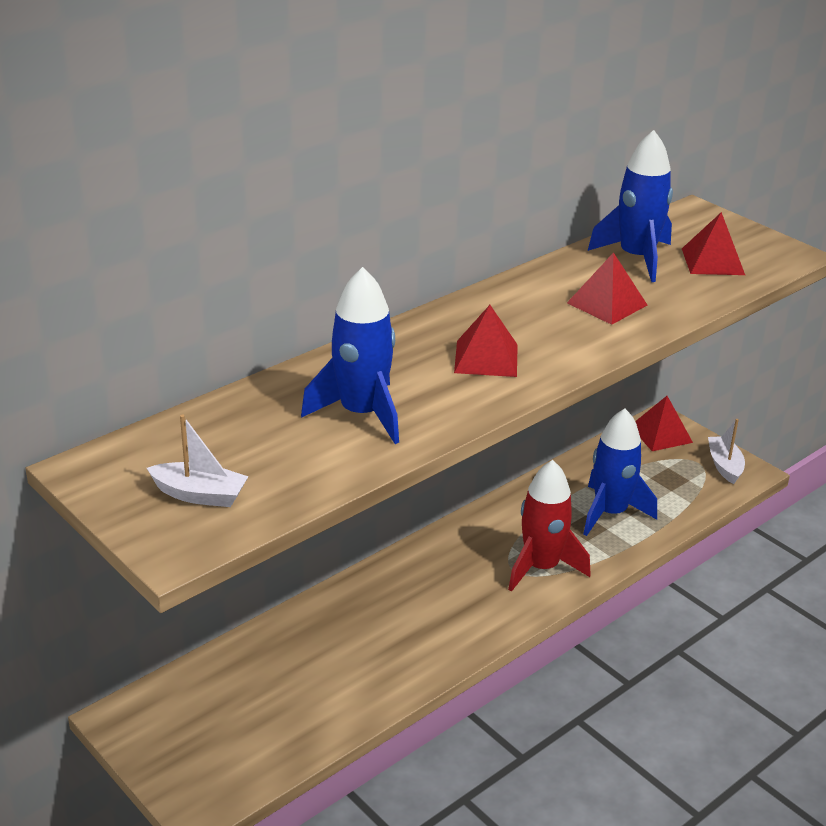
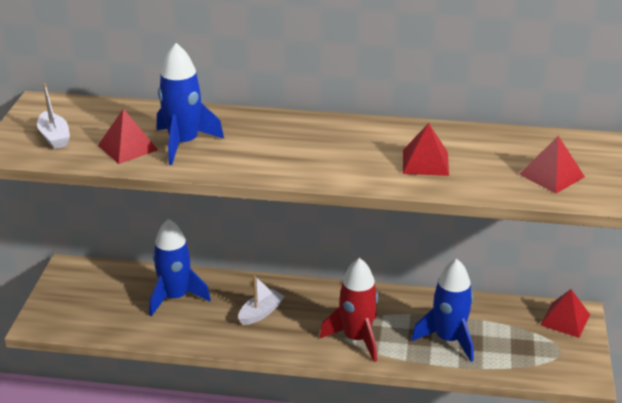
camera: 50 degrees right, 0 degrees up
(486, 358) = (296, 152): red pyramid -> red pyramid (127, 147)
(636, 258) = (503, 149): blue rocket -> blue rocket (175, 297)
(724, 466) = (575, 364): white boat -> white boat (260, 313)

